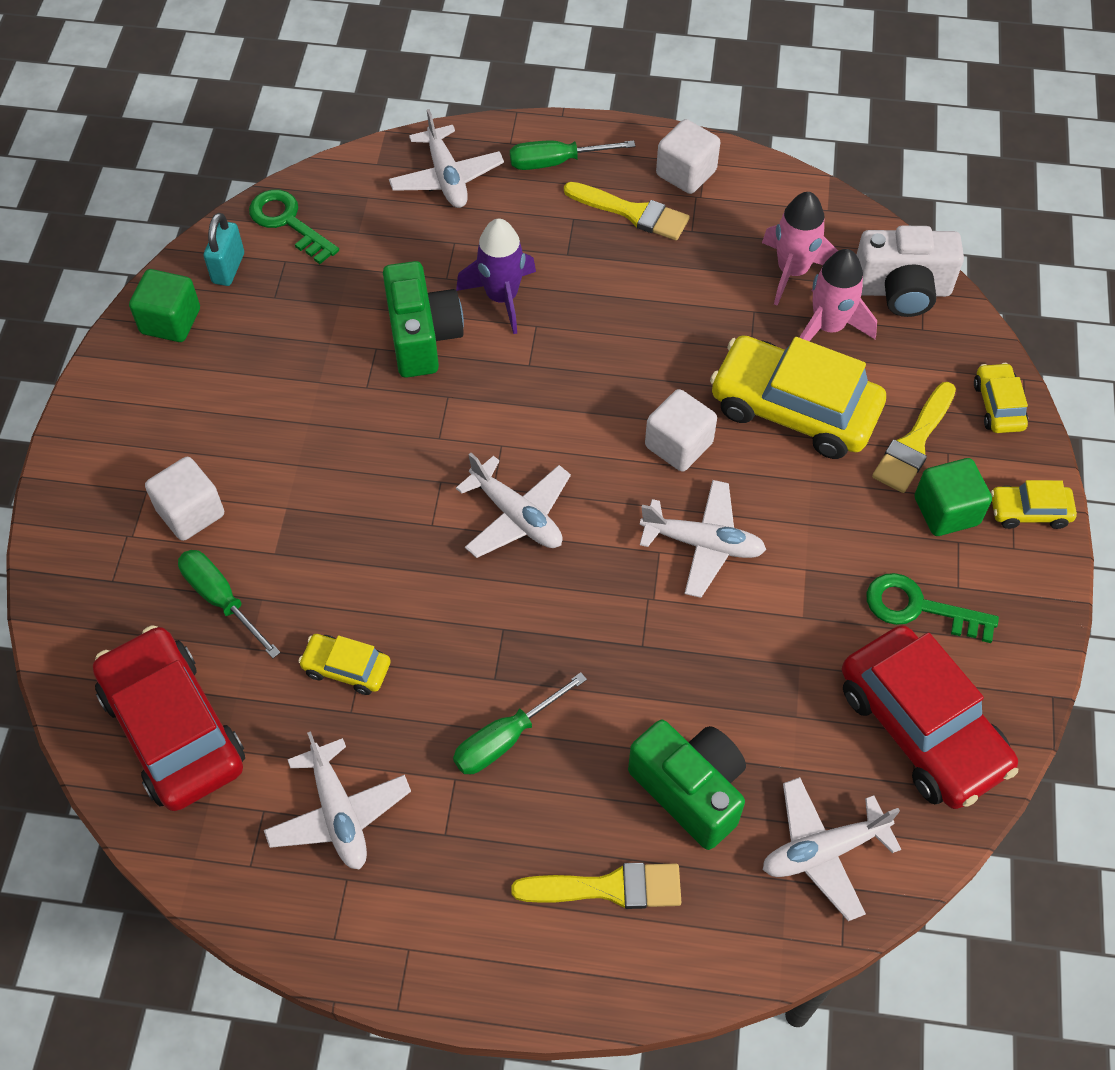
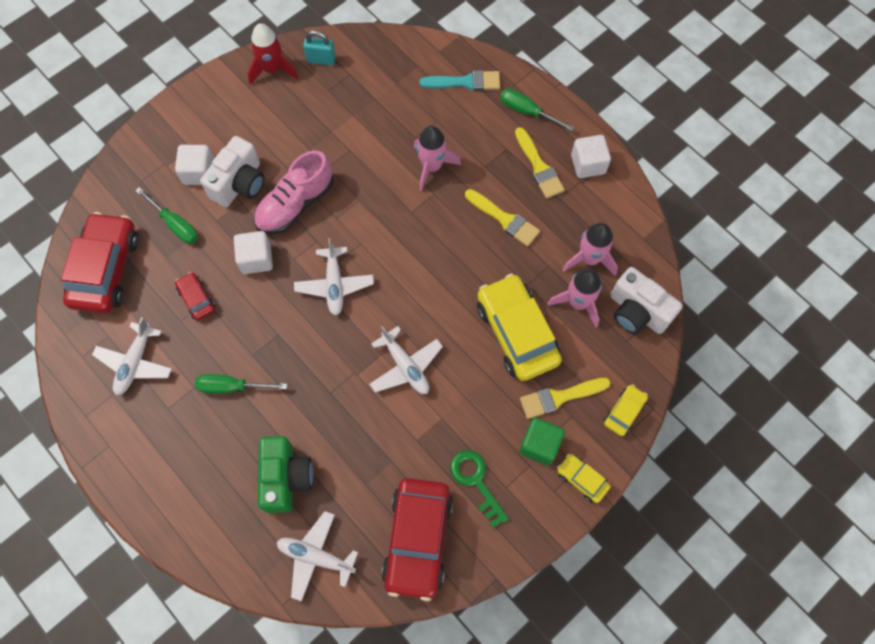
camera: 40 degrees right, 10 degrees up
(170, 321) = (272, 69): green cube -> red rocket
(221, 599) = (175, 224): green screwdriver -> green screwdriver turned 135 degrees clockwise
(228, 268) = (321, 59): turquoise padlock -> turquoise padlock turned 45 degrees clockwise
(264, 487) = (239, 183): none -> white camera
(288, 222) = (369, 54): green key -> none
(346, 668) = (197, 299): yellow car -> red car
(367, 459) = (295, 204): none -> pink shoe
(422, 337) = (376, 160): green camera -> none
(446, 177) = (465, 82): white plane -> turquoise brush
(502, 297) = (432, 167): purple rocket -> pink rocket
(607, 888) = (210, 491): yellow brush -> yellow brush (504, 219)
(678, 445) = (442, 307): white cube -> white cube (256, 259)

